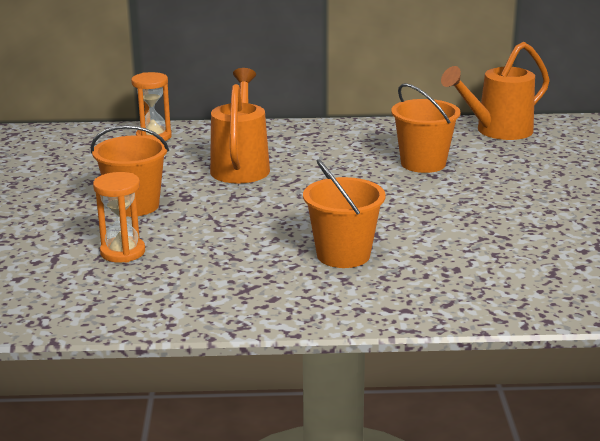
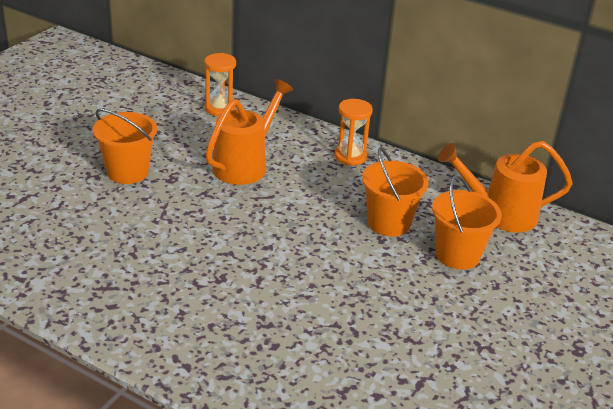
camera: 30 degrees right, 10 degrees up
(123, 252) = (69, 213): orange hourglass -> orange hourglass (350, 156)
(343, 255) = (209, 289): orange bucket -> orange bucket (457, 255)

